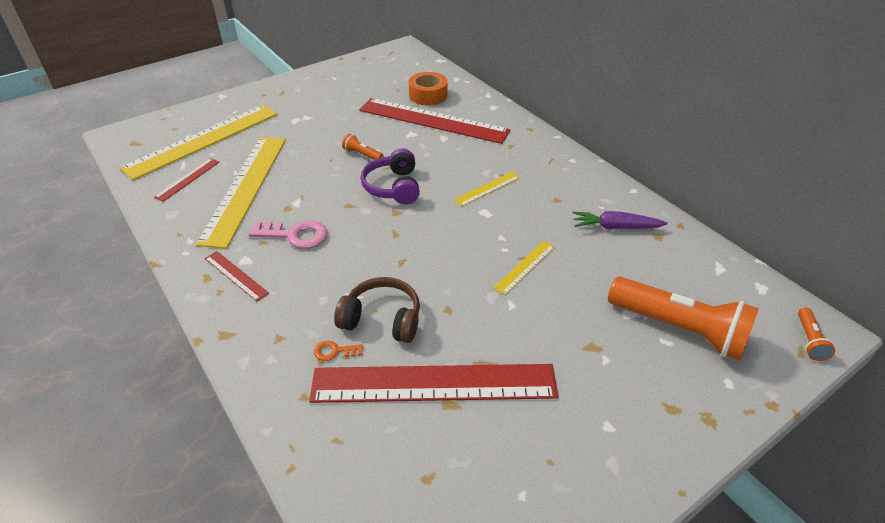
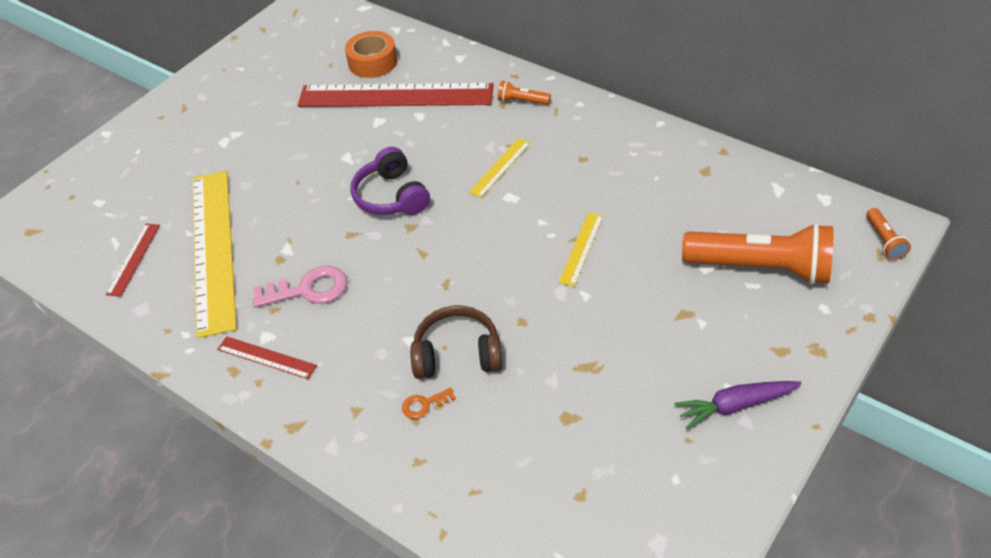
camera: 15 degrees left, 5 degrees up
(203, 140) = (120, 202): yellow ruler -> none
(362, 155) = (333, 165): orange flashlight -> orange flashlight (522, 101)
(434, 384) = (544, 403): red ruler -> none
(615, 227) = (657, 173): purple carrot -> purple carrot (735, 406)

